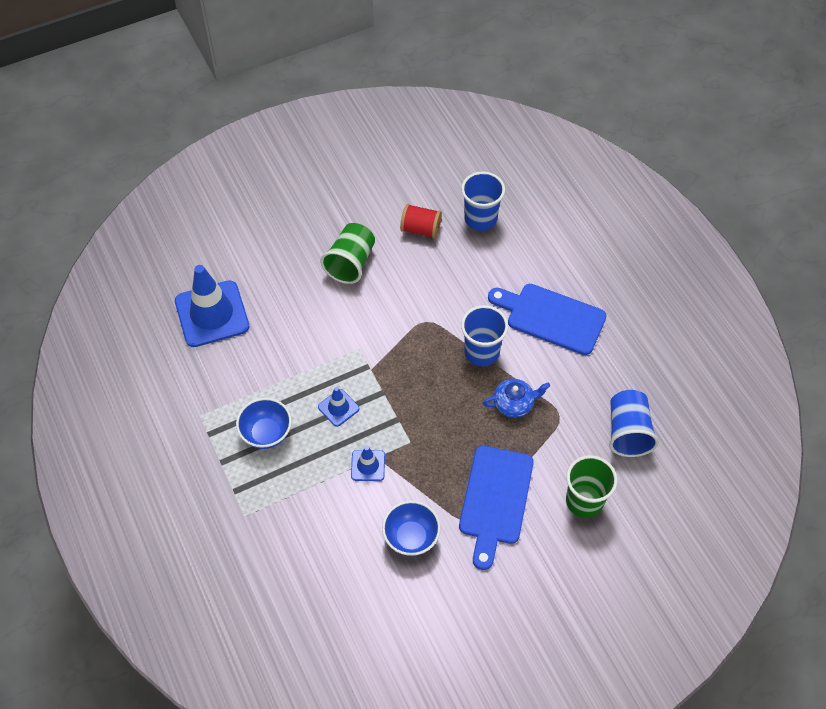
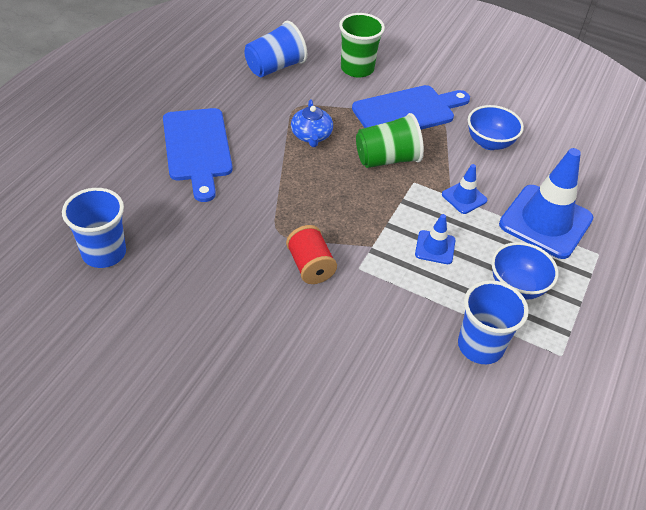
camera: 130 degrees left, 10 degrees down
(212, 314) = (446, 434): blue traffic cone -> blue traffic cone (545, 221)
(350, 263) = (258, 337): green cup -> green cup (387, 159)
(420, 229) = (158, 298): red spool -> red spool (310, 266)
(481, 352) = (278, 177): blue cup -> blue cup (480, 346)
(514, 403) = (311, 136): blue teapot -> blue teapot turned 135 degrees counterclockwise

